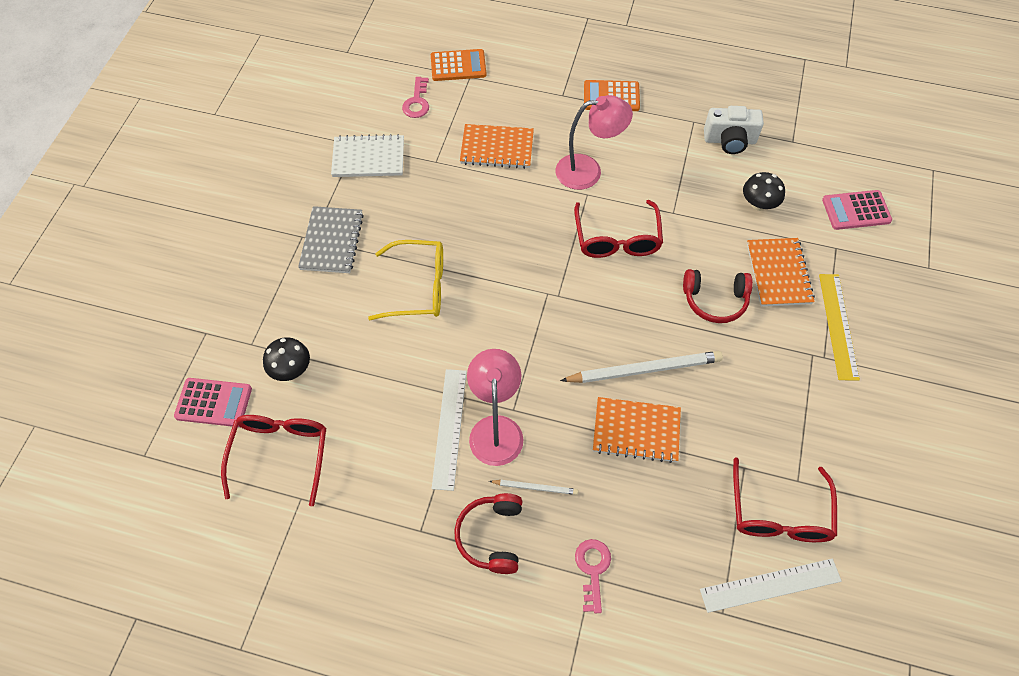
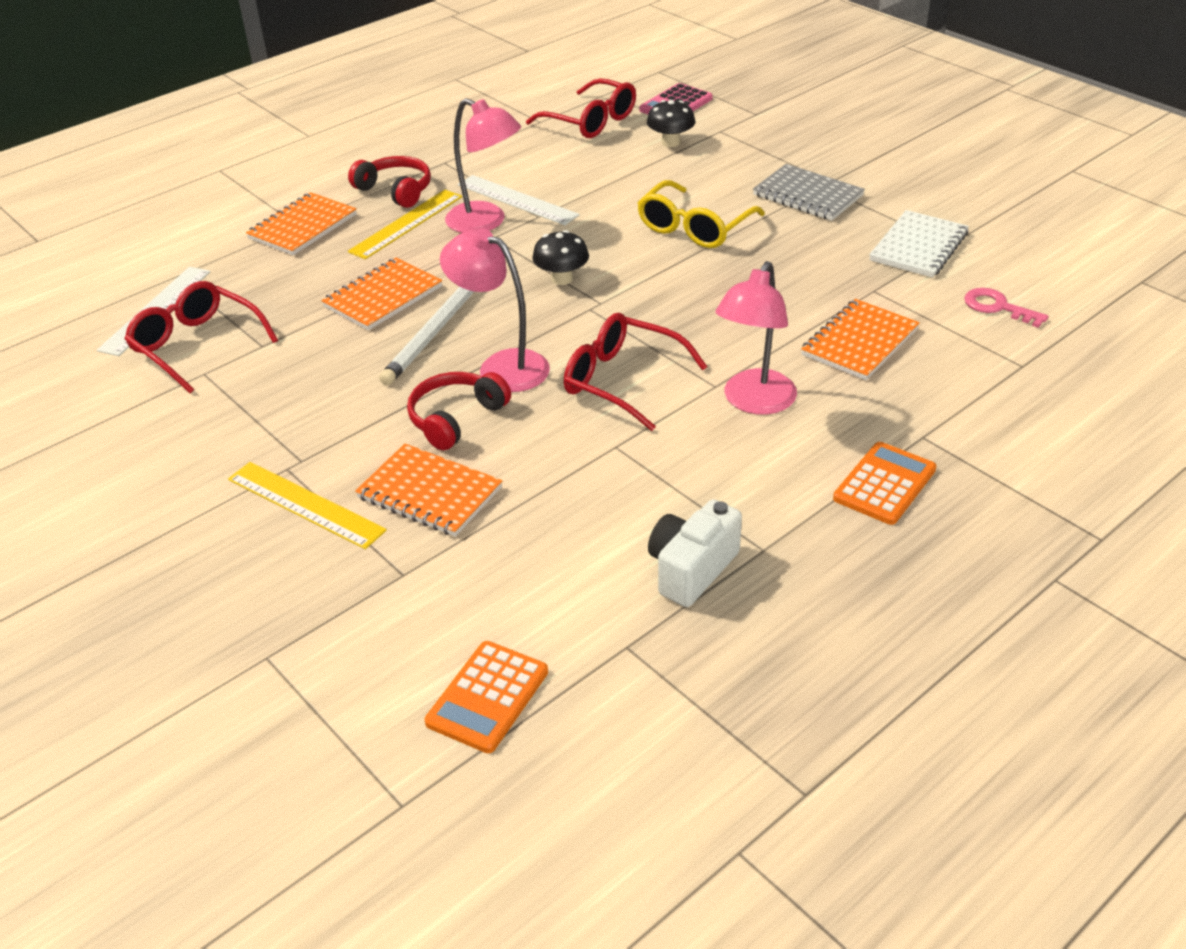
camera: 125 degrees right, 20 degrees down
(458, 66) = (1053, 362): orange calculator -> orange calculator (488, 697)
(535, 487) = (406, 224): white pencil -> yellow ruler
(592, 569) = (302, 227): pink key -> orange notebook
(652, 307) = (501, 366): none -> pink lamp
(758, 204) = (550, 536): black mushroom -> black mushroom (562, 279)
(856, 210) = (434, 638): pink calculator -> none

